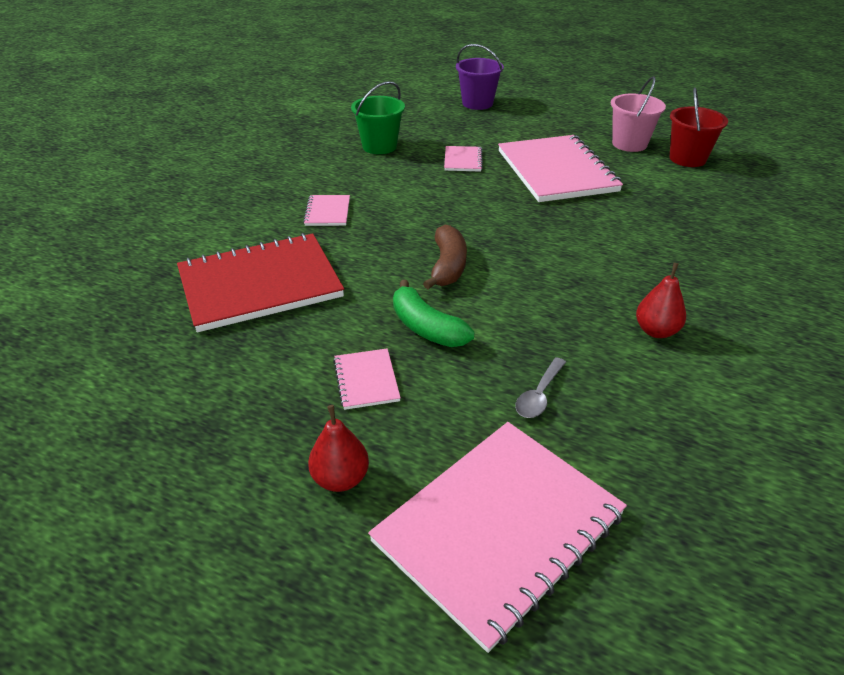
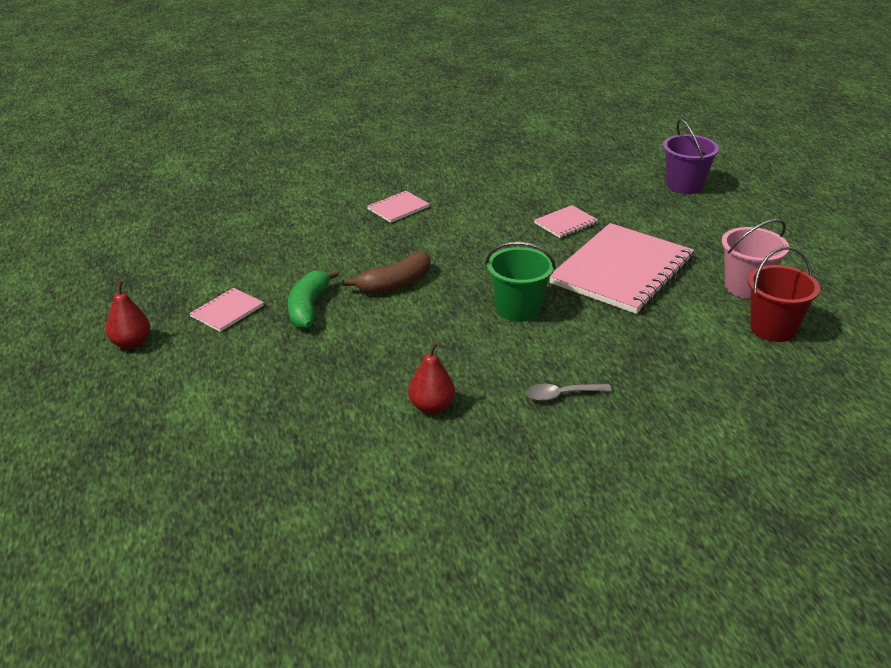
camera: 50 degrees right, 5 degrees down
(260, 284) = (278, 228): red notebook -> none
(379, 146) = (527, 181): green bucket -> green bucket (518, 309)
(499, 529) = (143, 416): pink notebook -> none
(539, 395) = (287, 382): grey spoon -> grey spoon (561, 395)

